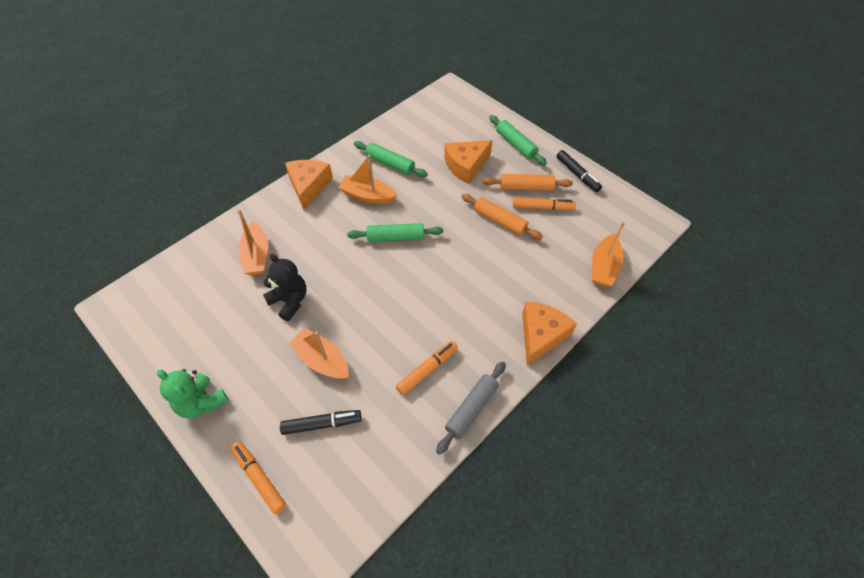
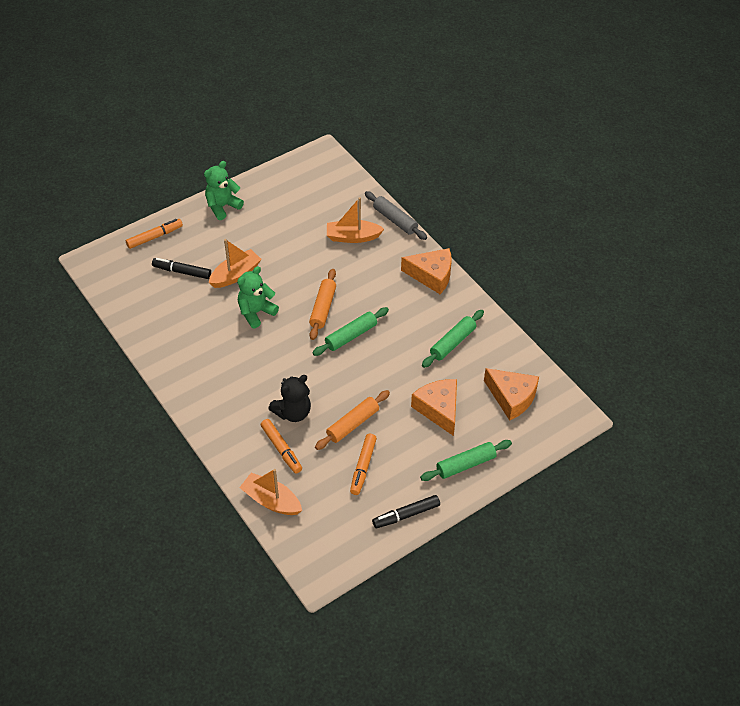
camera: 100 degrees right, 5 degrees down
(289, 301) = (298, 257): black teddy bear -> black teddy bear (293, 412)
(322, 424) = (182, 272): black marker -> black marker turned 105 degrees clockwise
(367, 196) = (410, 320): orange boat -> none
(377, 326) = (256, 312): none -> green teddy bear
(396, 237) = (351, 336): green rolling pin -> green rolling pin turned 45 degrees clockwise
(427, 370) = (205, 340): orange marker -> orange marker (281, 449)
(471, 409) = (161, 364): grey rolling pin -> grey rolling pin (395, 220)
(526, 187) = (396, 459): orange rolling pin -> orange rolling pin (323, 308)
(541, 335) = (211, 427): orange cheese -> orange cheese (512, 397)

